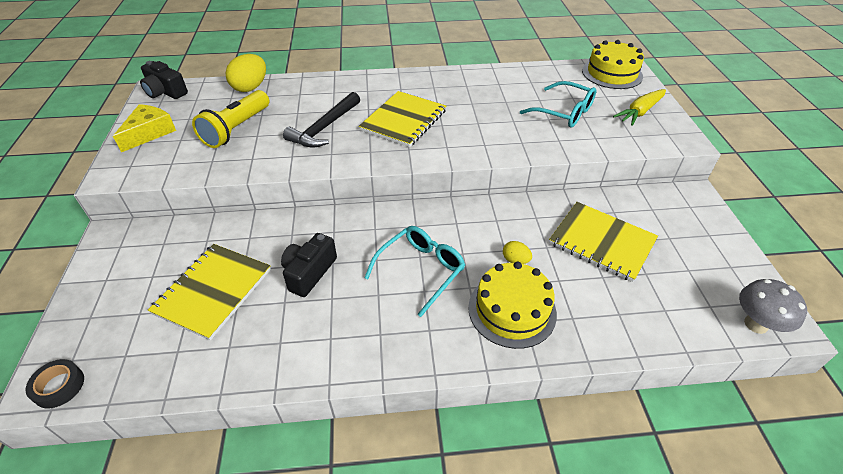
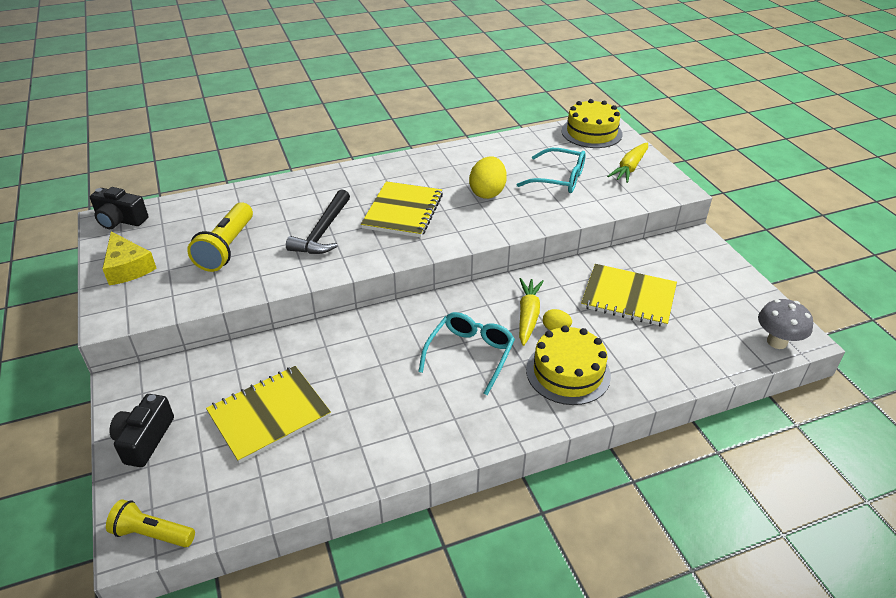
camera: 15 degrees left, 5 degrees down
(59, 386) = (152, 534): black tape -> yellow flashlight
(149, 133) = (128, 267): yellow cheese -> yellow cheese turned 135 degrees clockwise
(213, 291) = (269, 415): yellow notebook -> yellow notebook turned 45 degrees clockwise
(250, 87) = (218, 201): yellow egg -> yellow egg (487, 192)
(309, 272) = (360, 378): black camera -> black camera (145, 439)
(492, 242) = (528, 316): none -> yellow carrot

